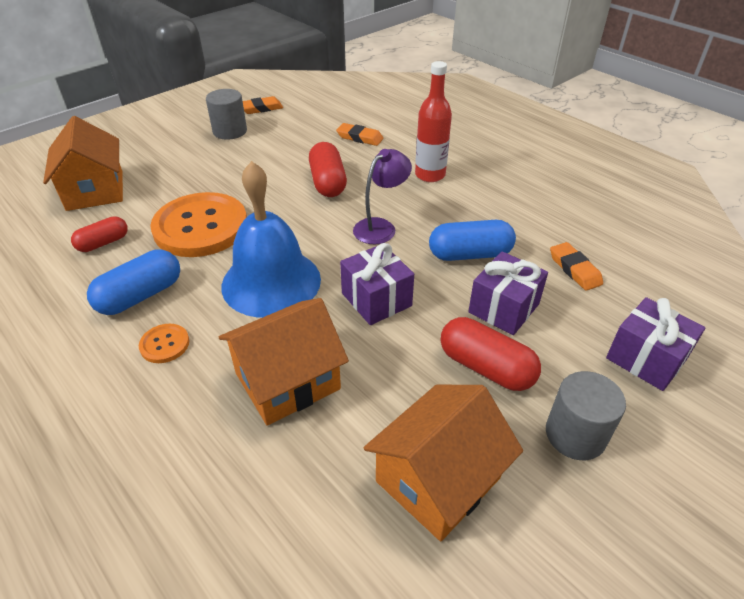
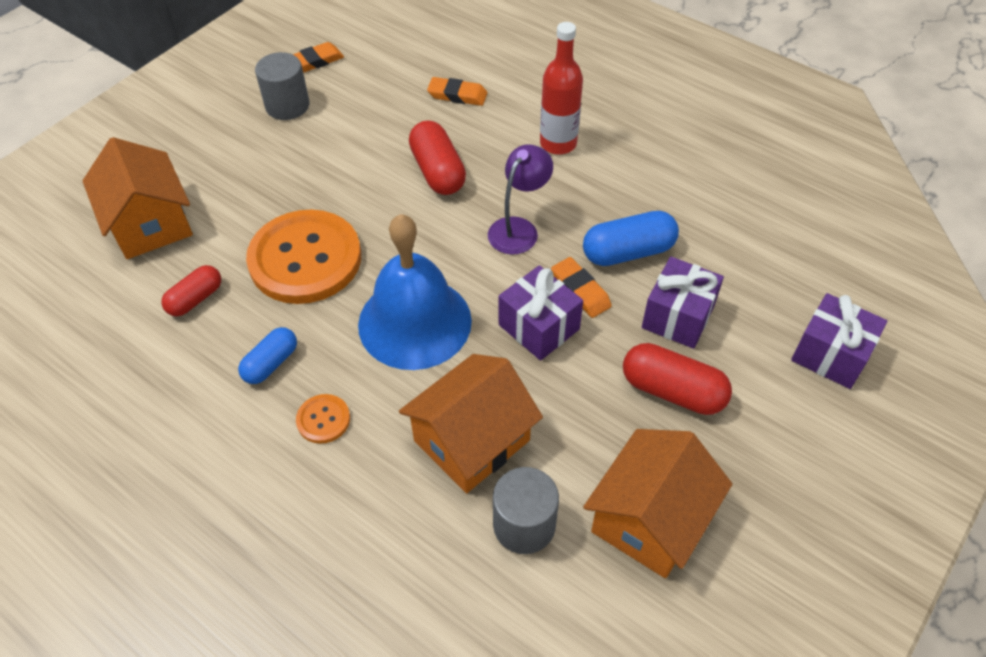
camera: 10 degrees left, 10 degrees up
(140, 296) = (271, 363): blue capsule -> blue capsule, size x0.65
(574, 269) = (745, 255): orange eraser -> orange eraser (580, 290)
(575, 434) = (772, 450): grey cylinder -> grey cylinder (524, 525)

